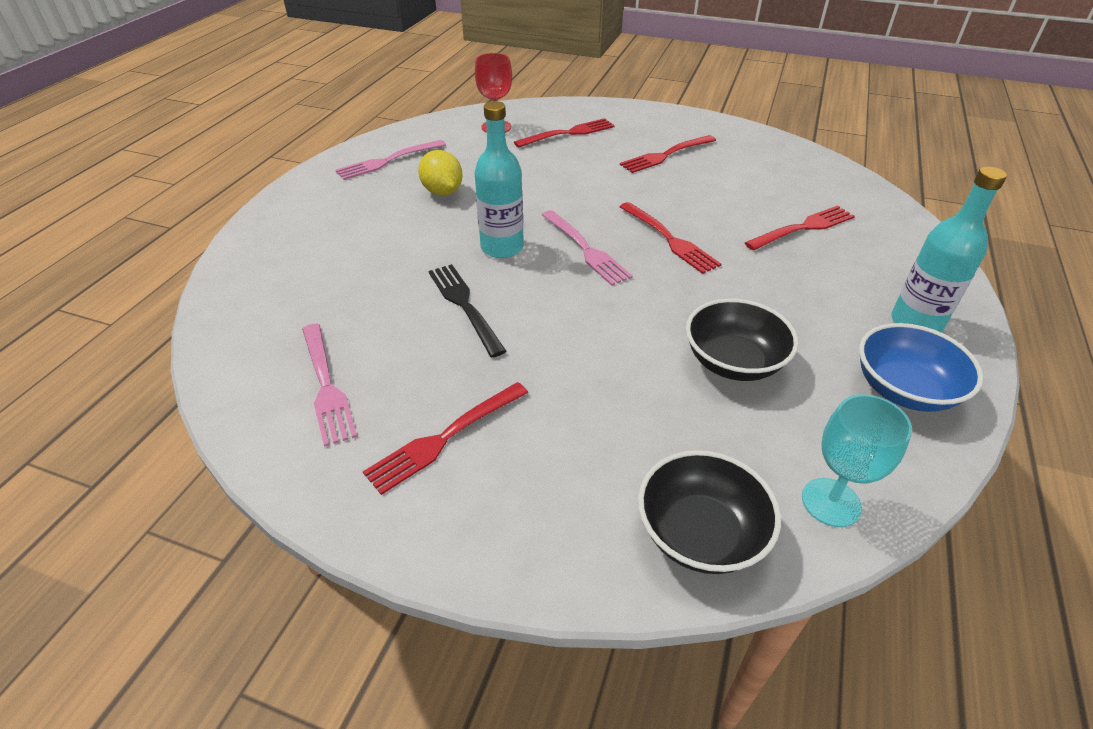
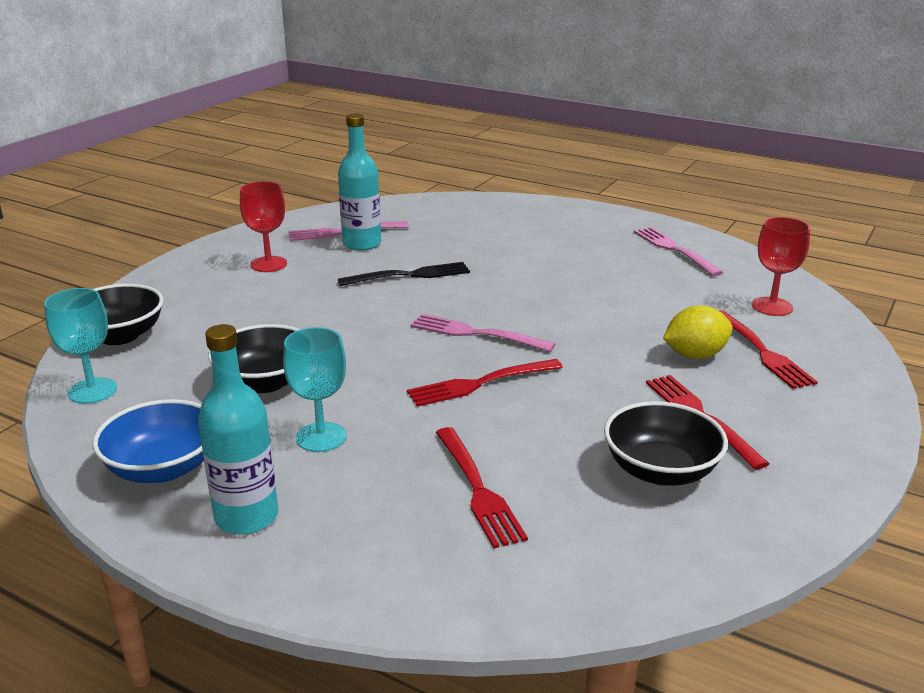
camera: 100 degrees right, 15 degrees down
(442, 192) = (605, 272): yellow lemon -> yellow lemon (695, 355)
(445, 438) = (268, 264): red fork -> red goblet
(502, 247) = (492, 294): turquoise bottle -> turquoise bottle (362, 244)
(585, 249) = (476, 334): pink fork -> pink fork turned 45 degrees clockwise
(735, 168) = (660, 470): none -> black bowl
(795, 307) = (321, 437): none -> turquoise goblet

